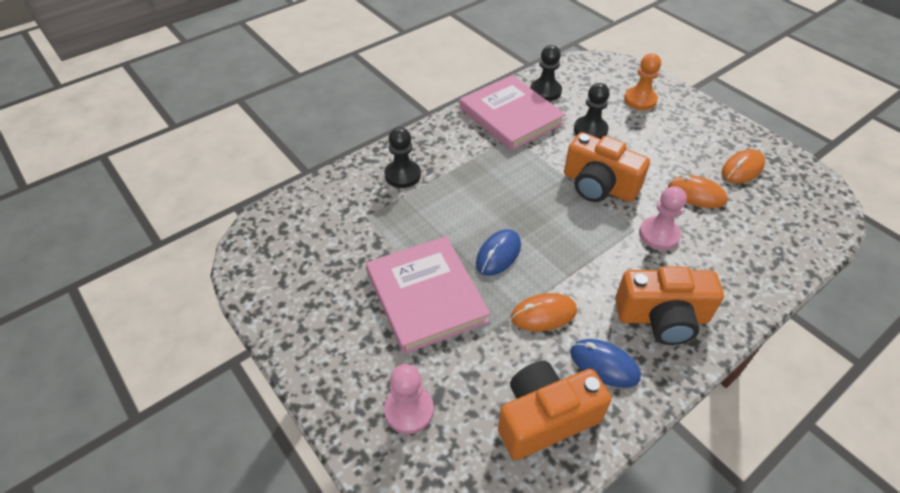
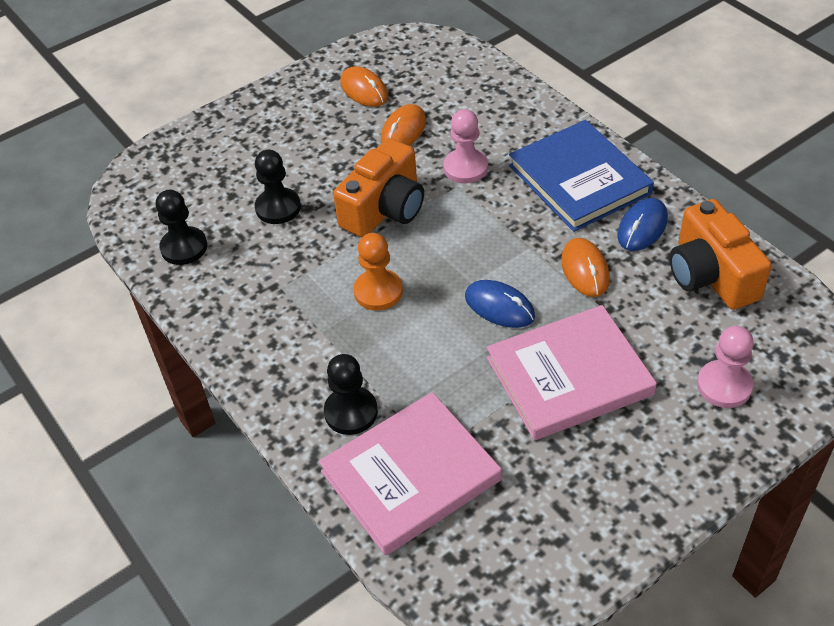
camera: 85 degrees left, 0 degrees up
(510, 116) = (234, 288): pink book -> pink book (410, 476)
(640, 100) = (223, 155): orange pawn -> orange pawn (378, 291)
(662, 317) = (579, 179): orange camera -> blue book

